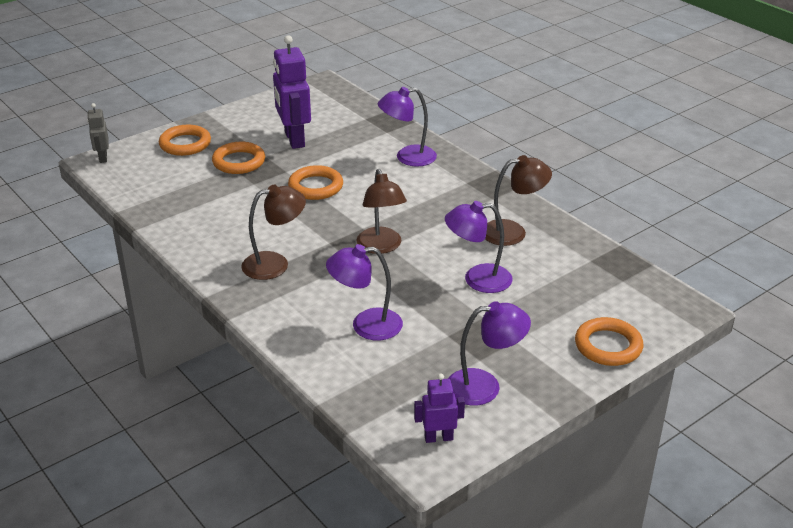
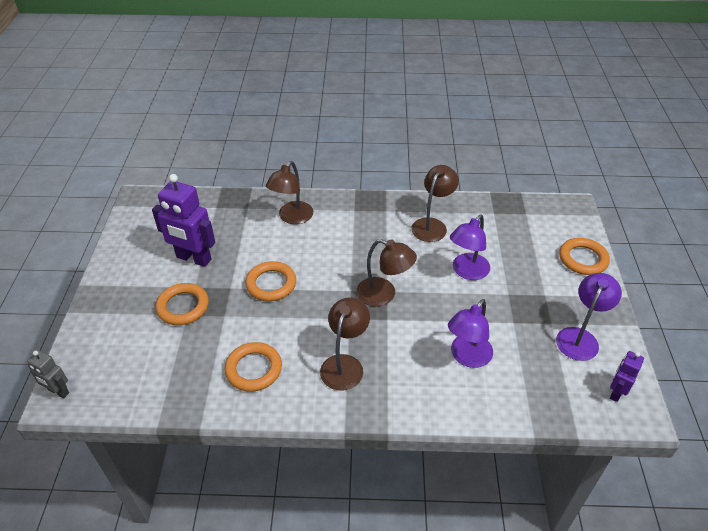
camera: 50 degrees left, 10 degrees up
(185, 144) = (113, 324): orange ring -> orange ring (254, 369)
(407, 157) = (292, 218): purple lamp -> brown lamp

